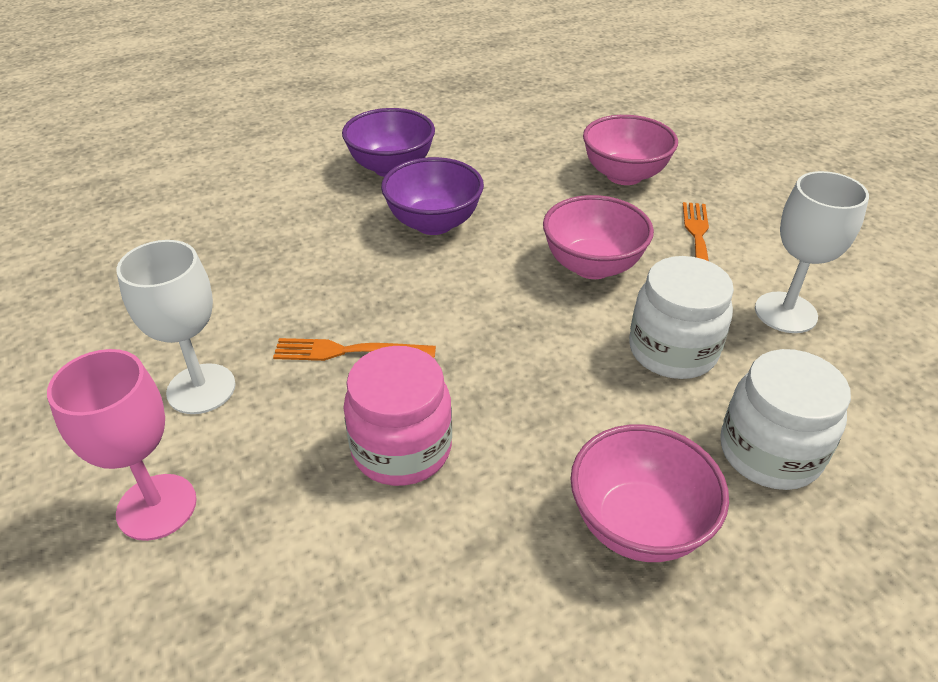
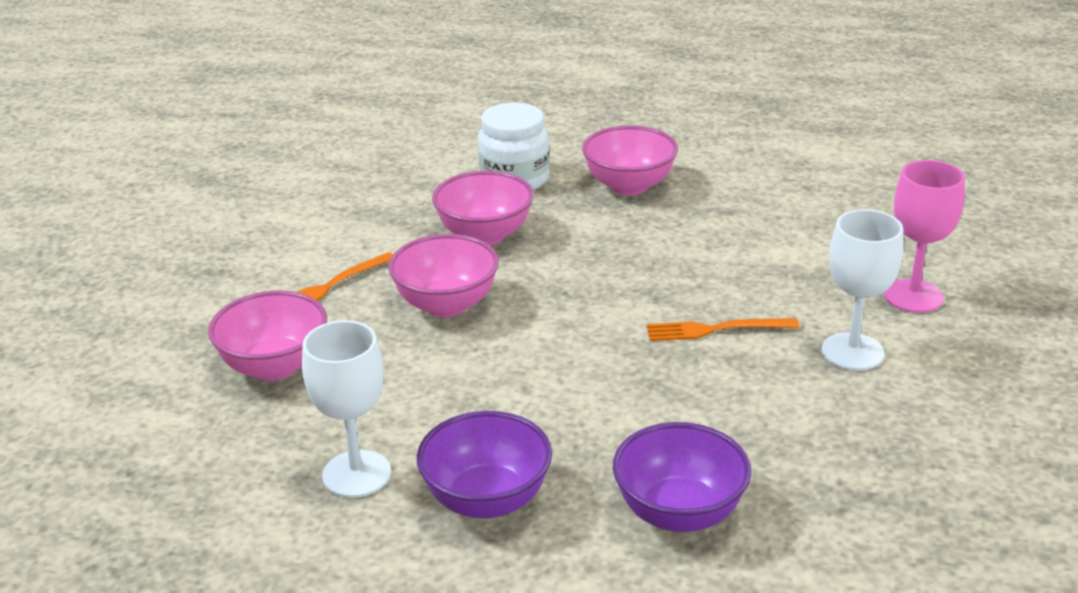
camera: 140 degrees left, 10 degrees down
(348, 351) = (715, 329): orange fork -> orange fork turned 135 degrees clockwise
(401, 449) = (728, 262): pink jar -> none
(434, 223) = (525, 404): purple bowl -> purple bowl (679, 513)
(672, 351) = (485, 235): white jar -> pink bowl
(785, 312) = (372, 222): white goblet -> white goblet (356, 474)

